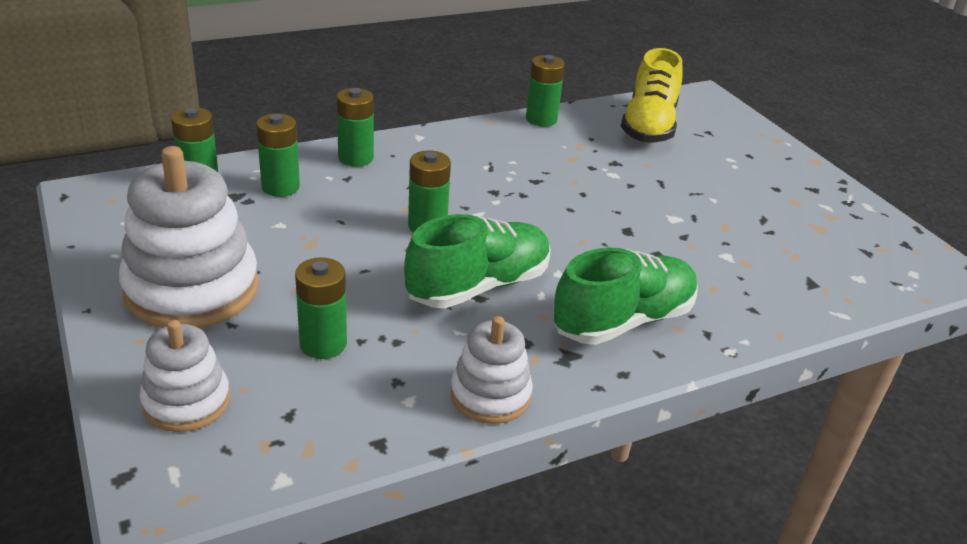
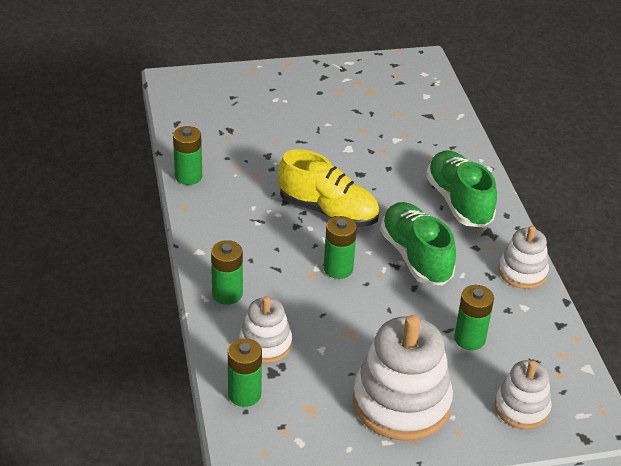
camera: 75 degrees left, 5 degrees up
(280, 187) = (265, 344): green battery -> white stacking toy
(648, 126) = (216, 123): yellow shoe -> yellow shoe (328, 211)

